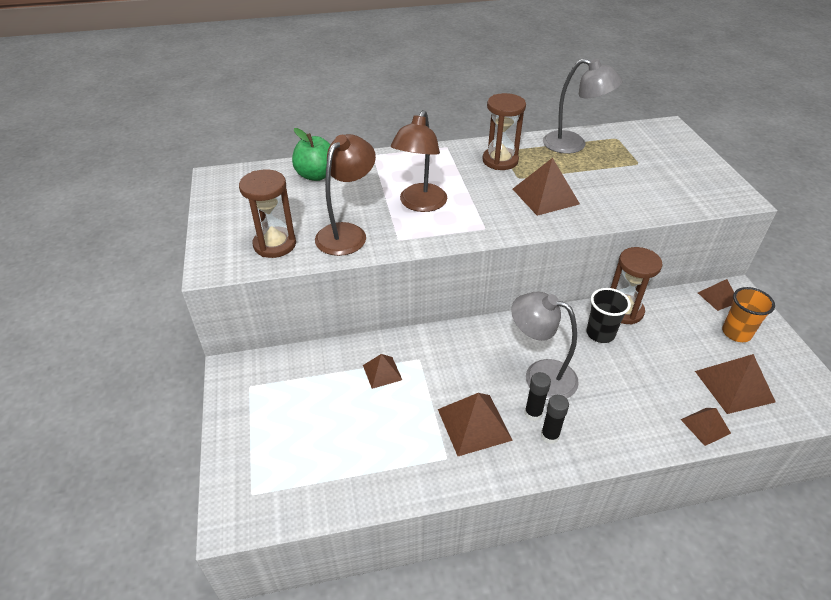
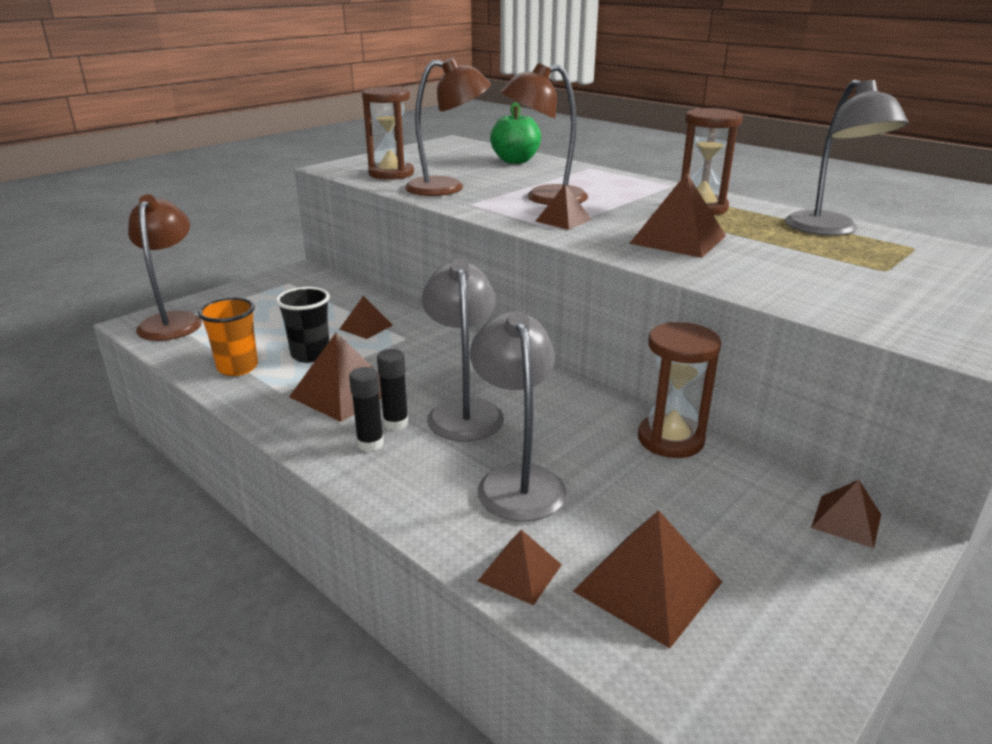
camera: 55 degrees right, 15 degrees down
(253, 491) = (173, 321): none -> brown lamp
(473, 218) = (563, 220): none -> brown pyramid
(600, 334) = (596, 433): black cup -> black cup (310, 354)
(627, 388) = (517, 480): none -> grey lamp
(736, 333) = (785, 561): orange cup -> orange cup (238, 367)

